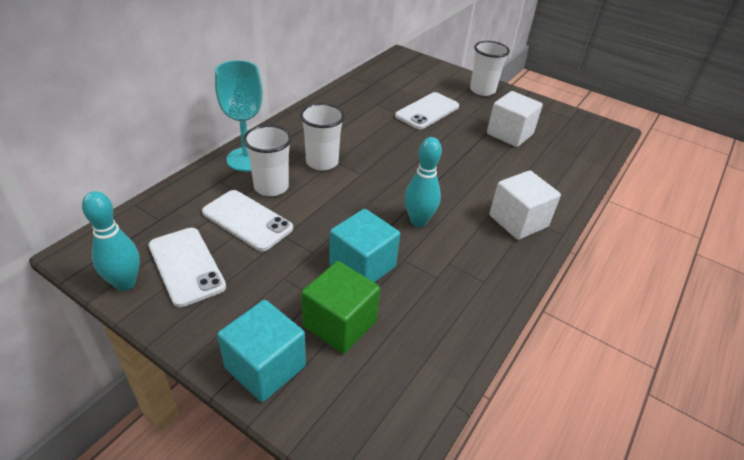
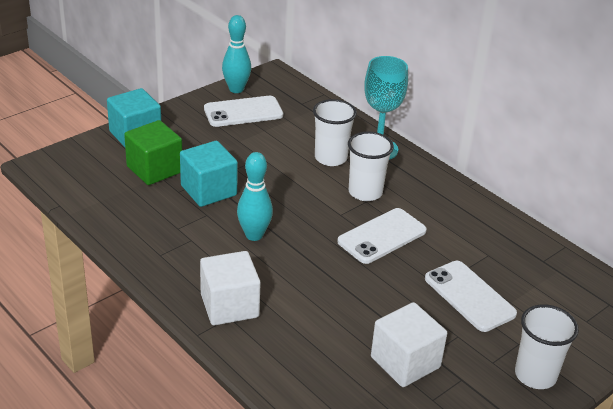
camera: 105 degrees right, 5 degrees down
(247, 220) = (287, 141): white phone -> white phone (382, 236)

